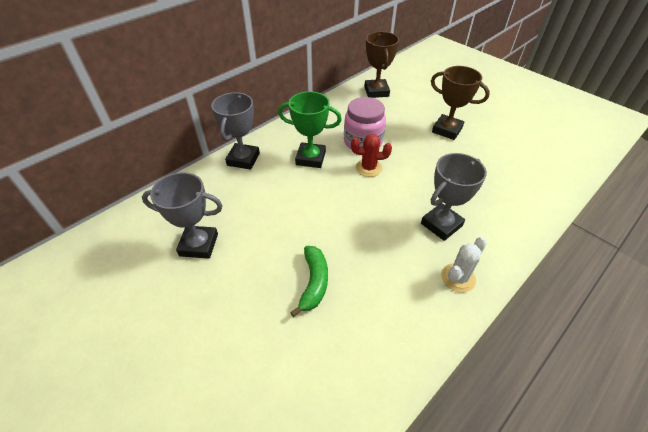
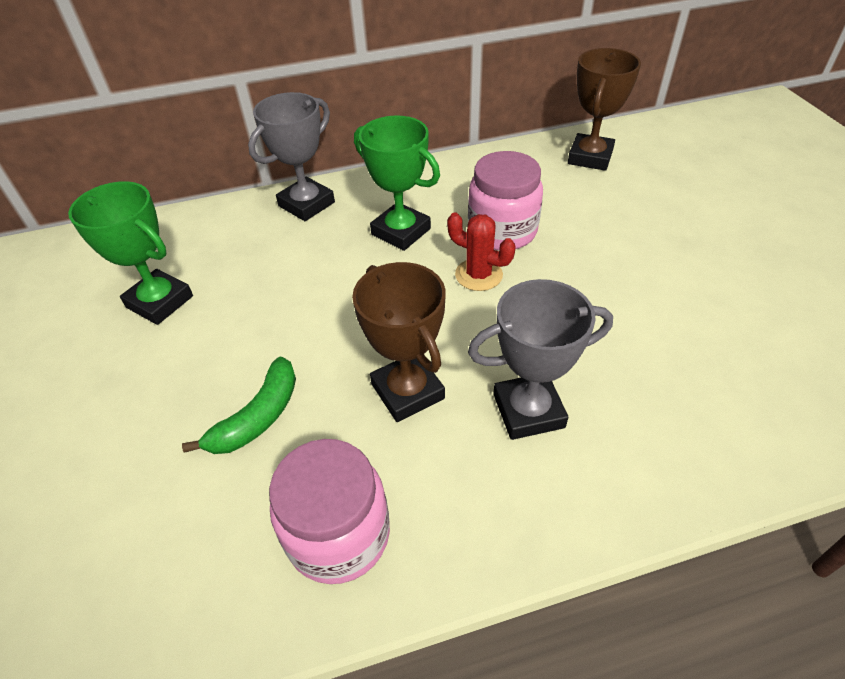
camera: 30 degrees right, 0 degrees up
(199, 245) = (160, 302): grey trophy -> green trophy
(402, 319) = (338, 535): none -> pink jar
(447, 130) = (669, 255): brown trophy -> brown trophy (407, 391)
(458, 278) = (485, 512): white cactus -> none

